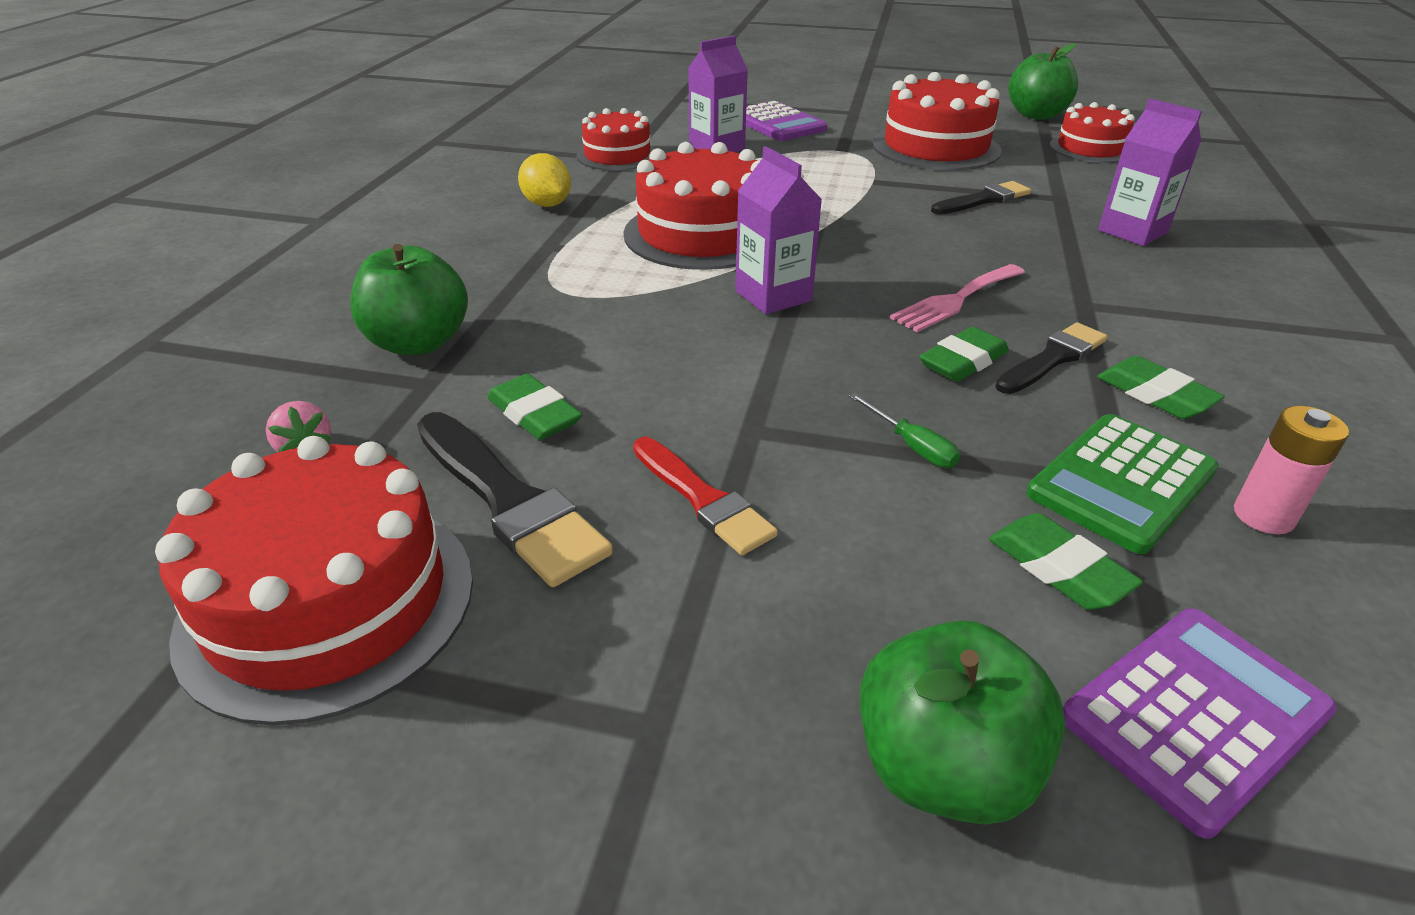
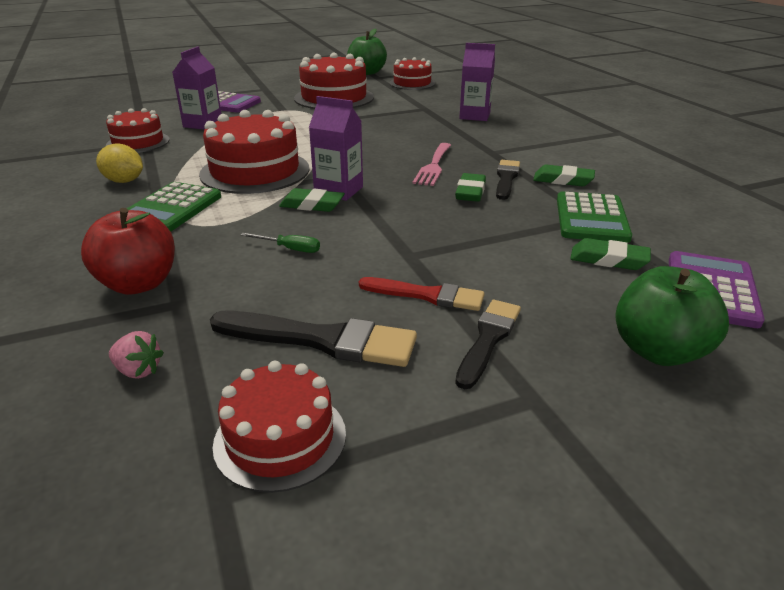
camera: 35 degrees left, 5 degrees down
(328, 603) = (280, 438): red cake -> red cake, size x0.62
(418, 343) = (139, 284): green apple -> red apple
(534, 414) = (276, 293): green eraser -> green eraser (312, 205)
(553, 257) = (171, 208): none -> green calculator
(911, 446) = (493, 235): green screwdriver -> green screwdriver (290, 249)
(983, 200) = (390, 118): black brush -> black brush (488, 339)
(1263, 516) = (651, 212): pink battery -> none

